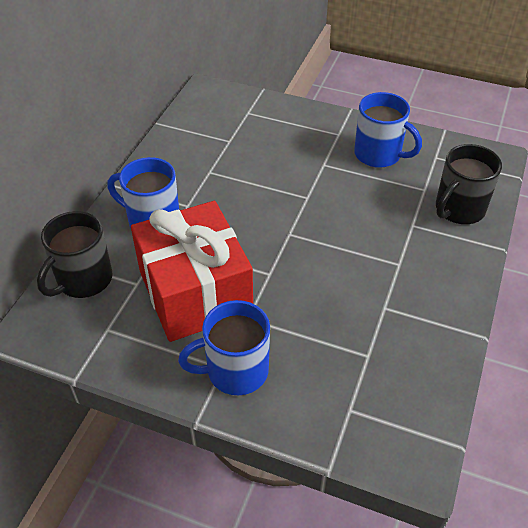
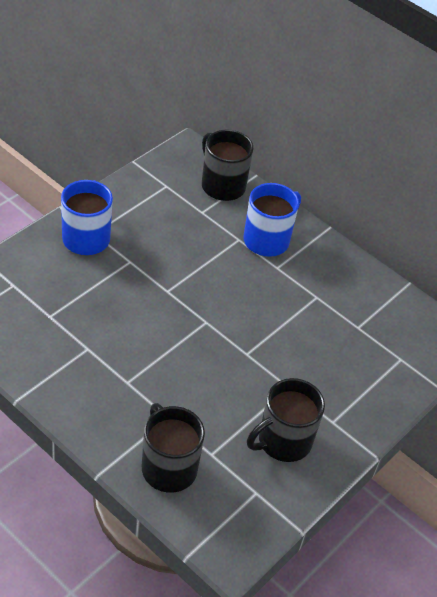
camera: 105 degrees right, 0 degrees up
(195, 292) = (174, 241): red gift -> none
(379, 154) = (283, 441): blue mug -> black mug

